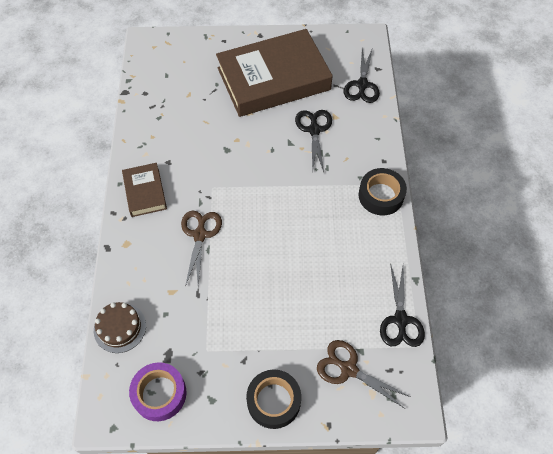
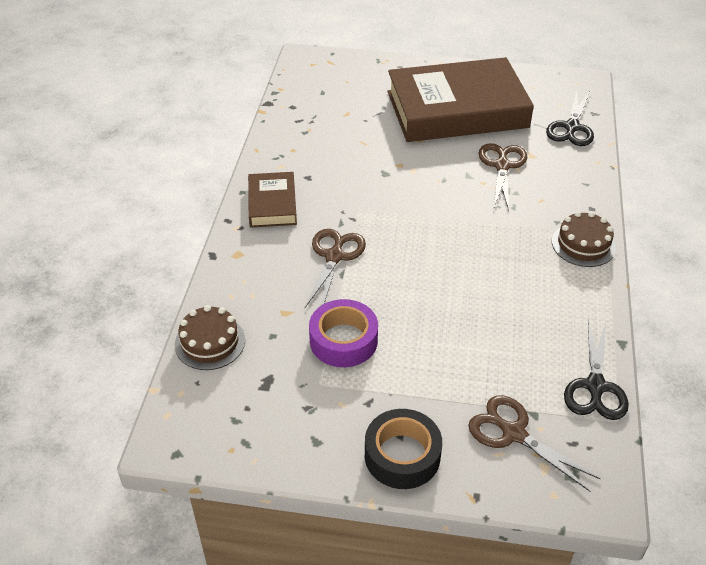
camera: 10 degrees right, 15 degrees down
(159, 394) = (247, 424): purple tape -> purple tape (343, 340)
(314, 130) = (502, 166): black scissors -> brown scissors
(381, 195) = (583, 244): black tape -> brown cake

